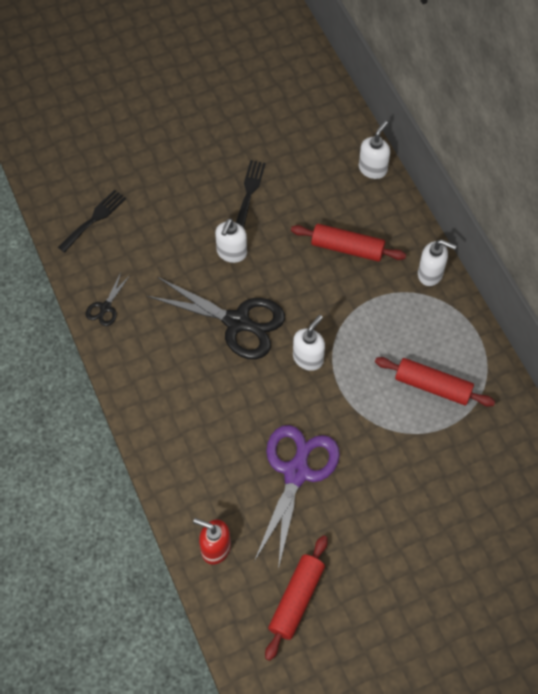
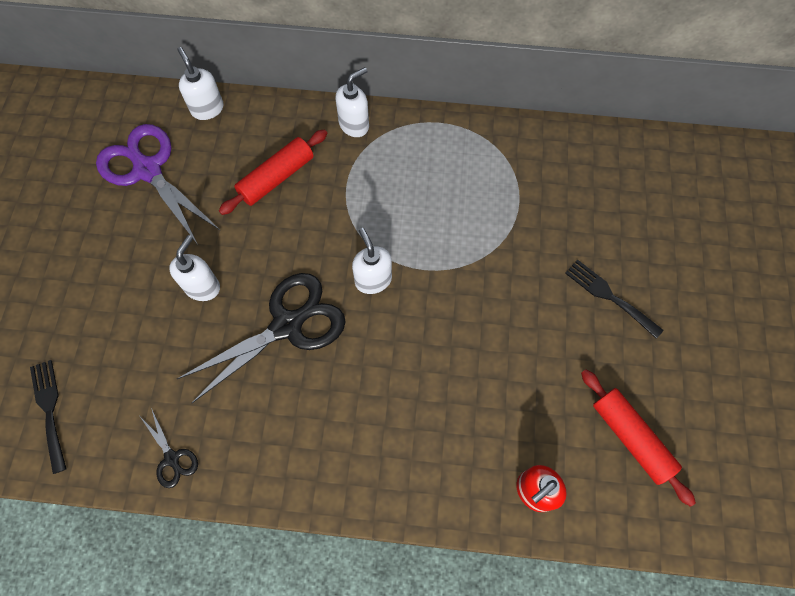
camera: 60 degrees left, 5 degrees up
(231, 253) = (202, 287): white soap dispenser -> white soap dispenser turned 120 degrees counterclockwise
(249, 192) = (145, 231): black fork -> black fork (609, 296)
(296, 471) = (491, 360): purple scissors -> purple scissors (147, 169)
(433, 386) = (471, 188): red rolling pin -> none

